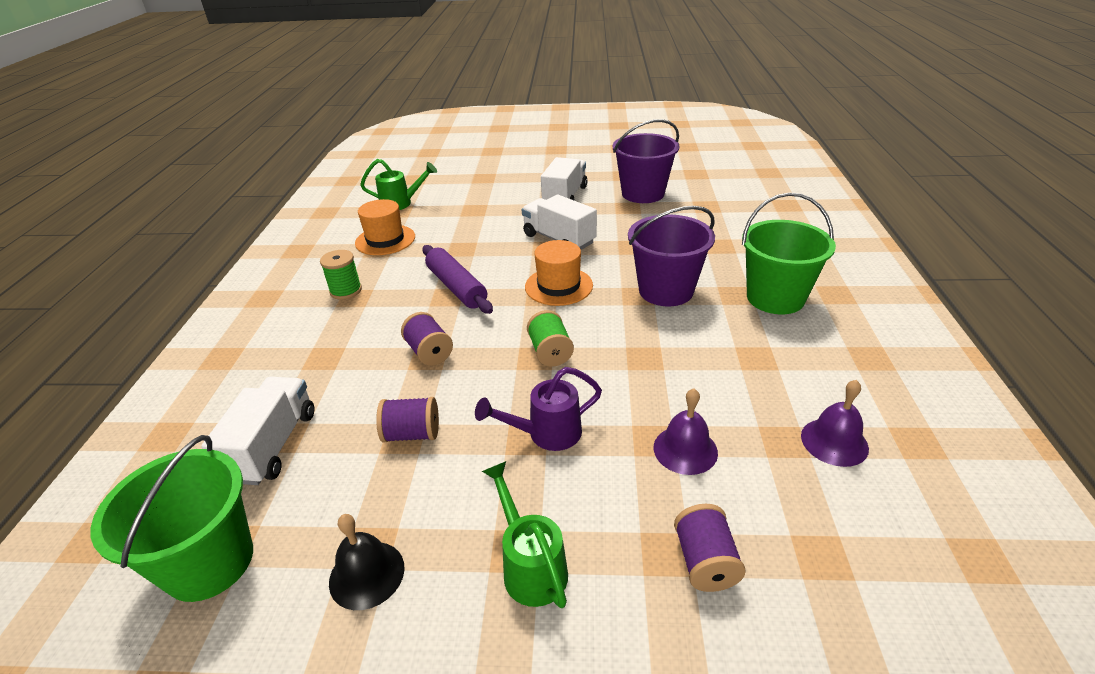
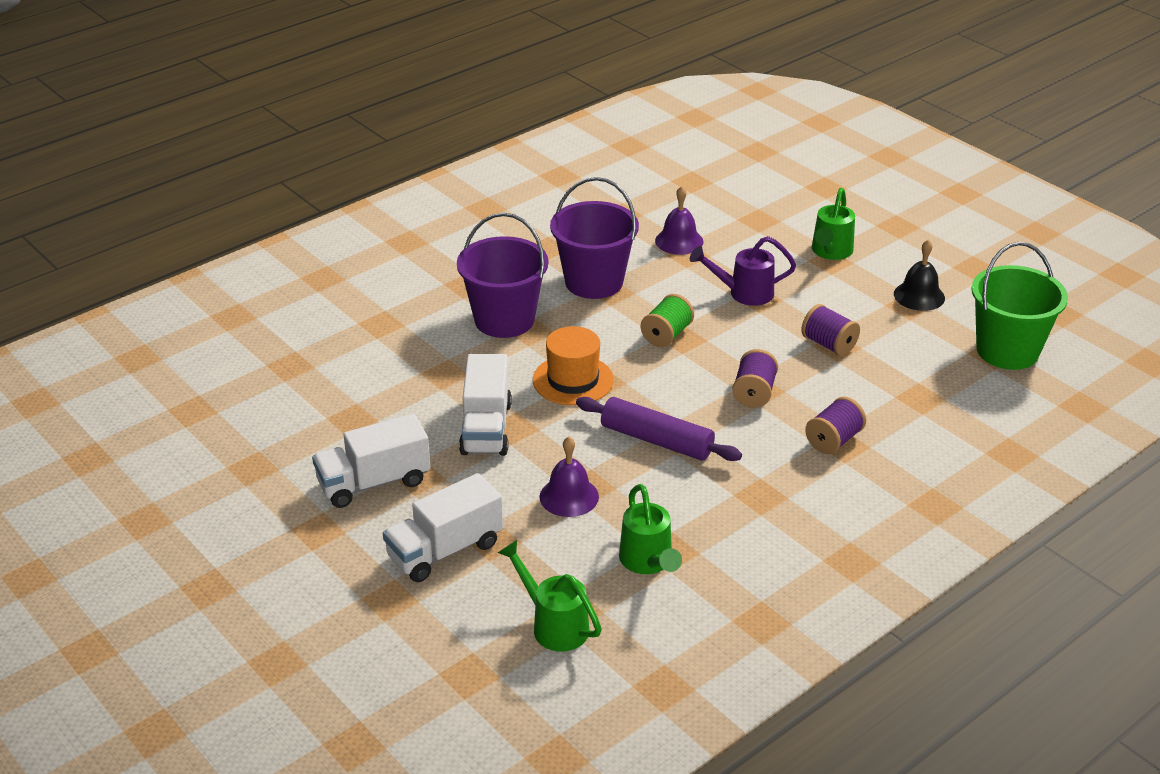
camera: 135 degrees left, 0 degrees up
(273, 445) = (931, 395): white truck -> white truck (445, 550)
(346, 291) = (761, 510): green spool -> none
(385, 240) = (648, 562): orange hat -> green watering can
(456, 287) = (656, 440): purple rolling pin -> purple rolling pin turned 75 degrees counterclockwise
(546, 434) = (744, 293): purple watering can -> purple watering can turned 150 degrees clockwise
(643, 193) = (300, 424): purple bucket -> purple bucket (594, 282)
(705, 562) = (746, 208): purple spool -> purple spool (834, 440)
(775, 298) = (448, 265): green bucket -> none
(834, 442) = (597, 198): purple bell -> purple bell (569, 496)

